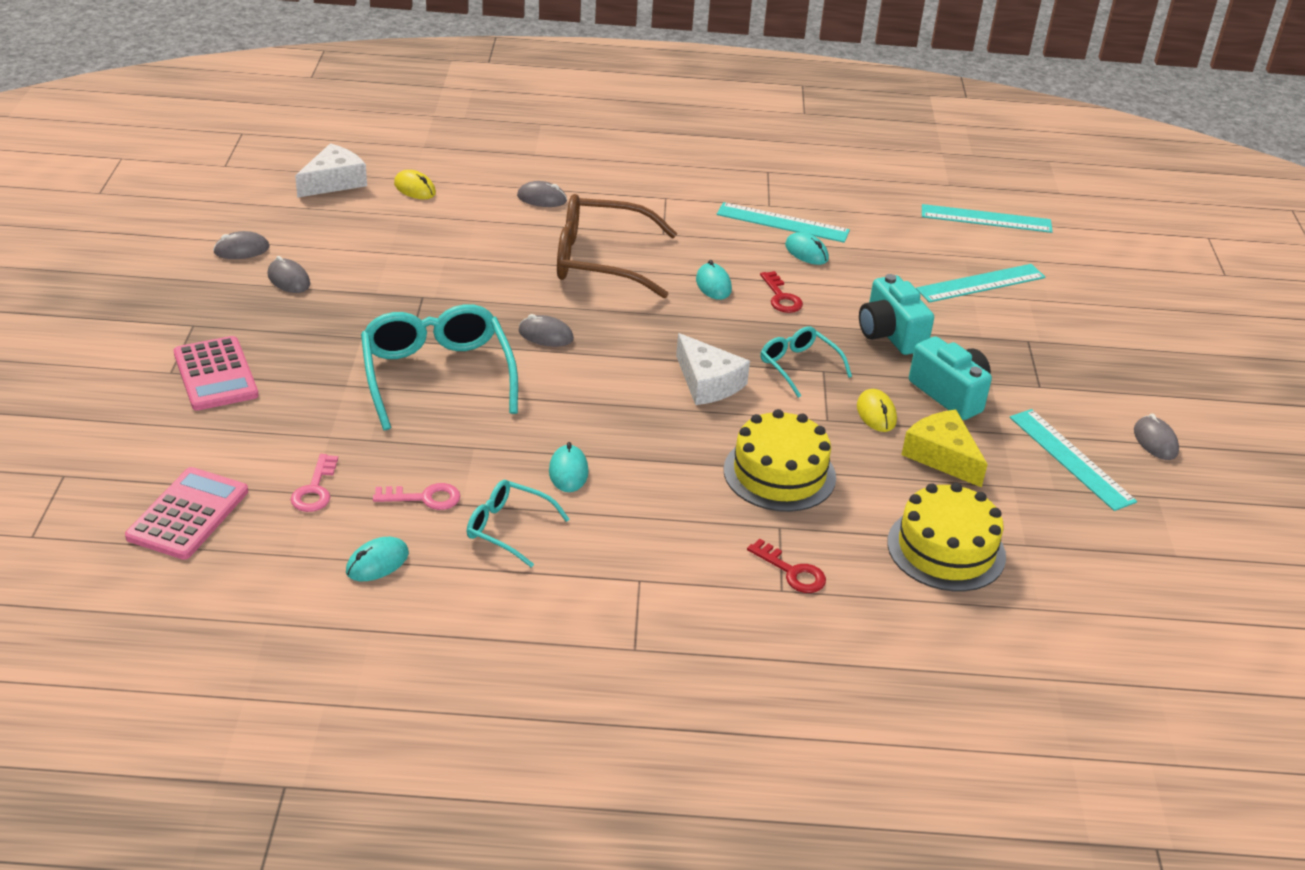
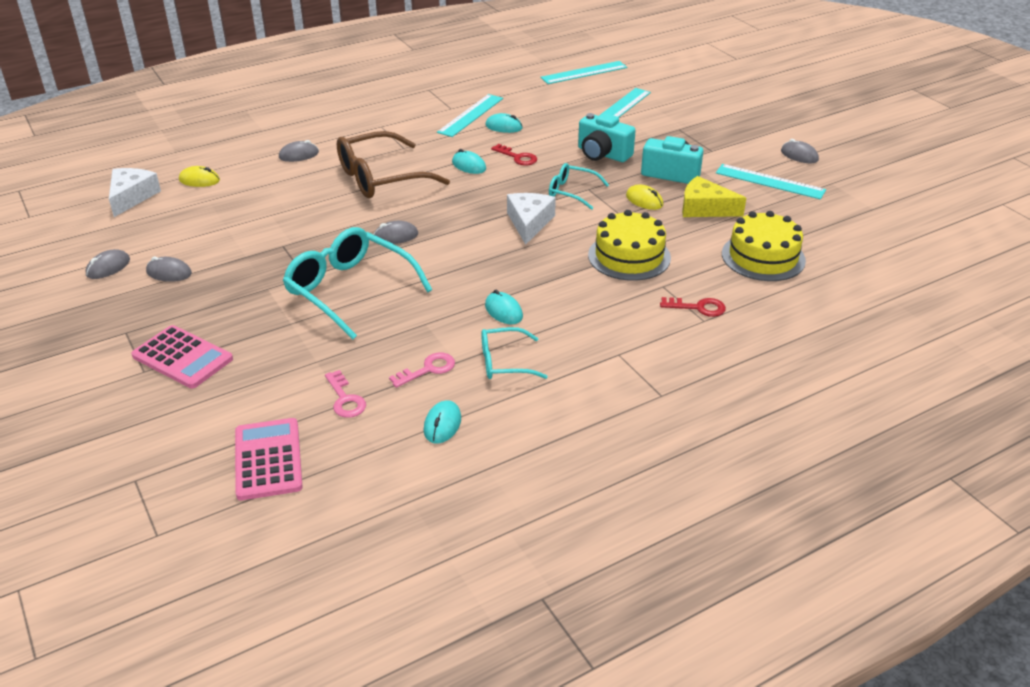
camera: 30 degrees left, 0 degrees up
(707, 382) = (529, 223): white cheese -> white cheese turned 105 degrees counterclockwise
(782, 222) = (470, 115): turquoise ruler -> turquoise ruler turned 45 degrees counterclockwise

